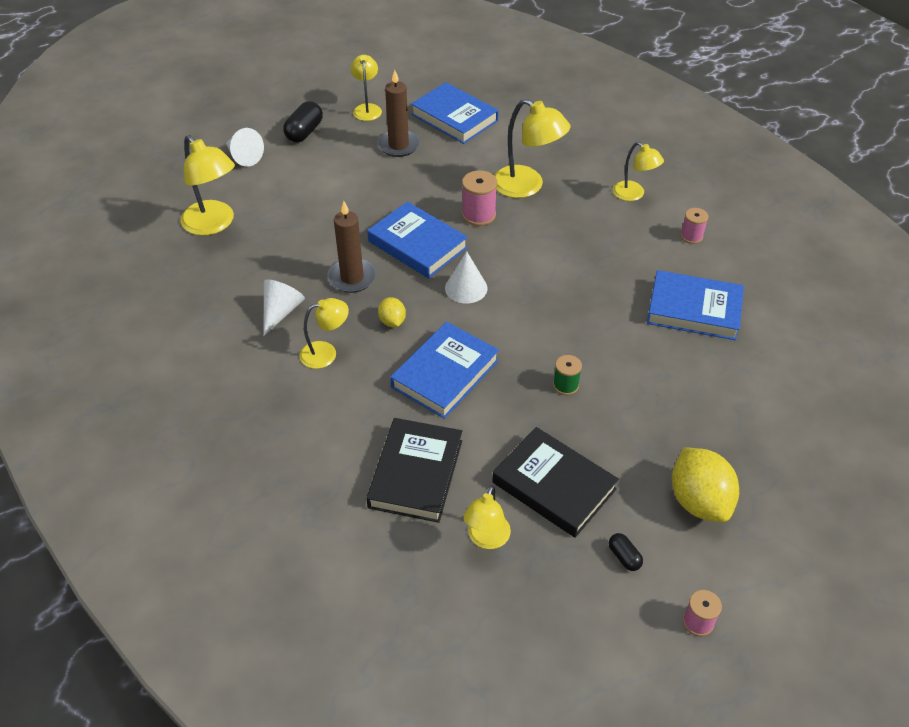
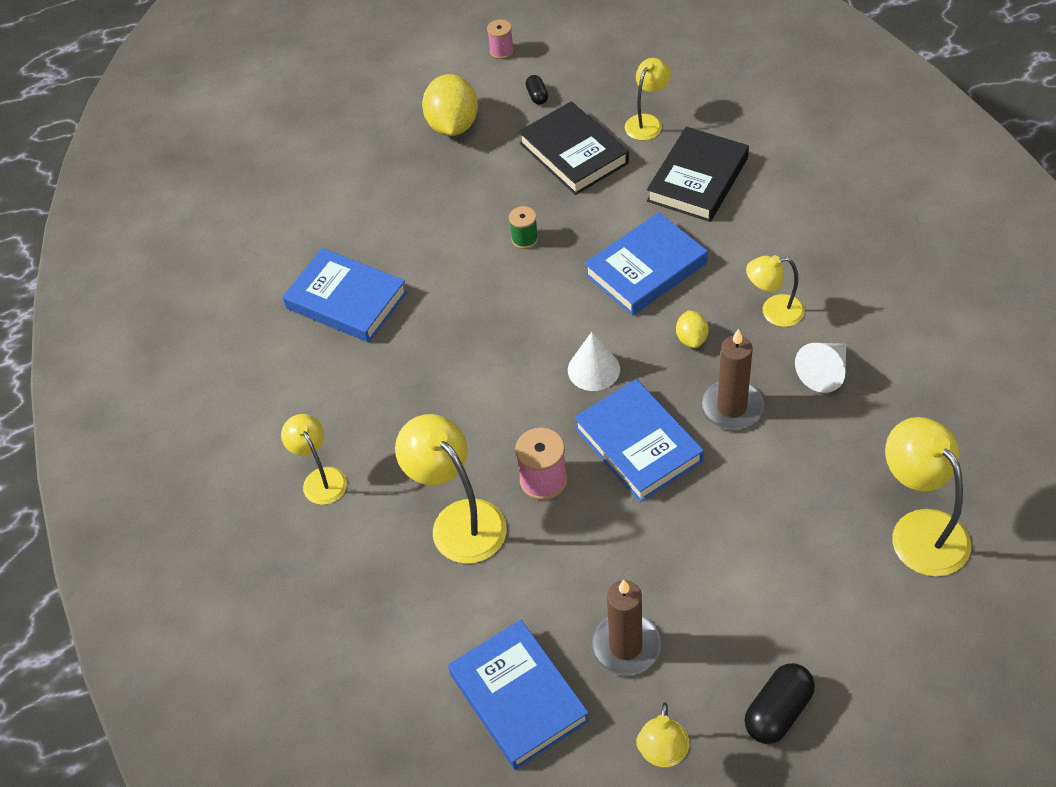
camera: 160 degrees left, 5 degrees up
(243, 156) = (882, 669): white cone -> none
(691, 236) = (288, 398): pink spool -> none

